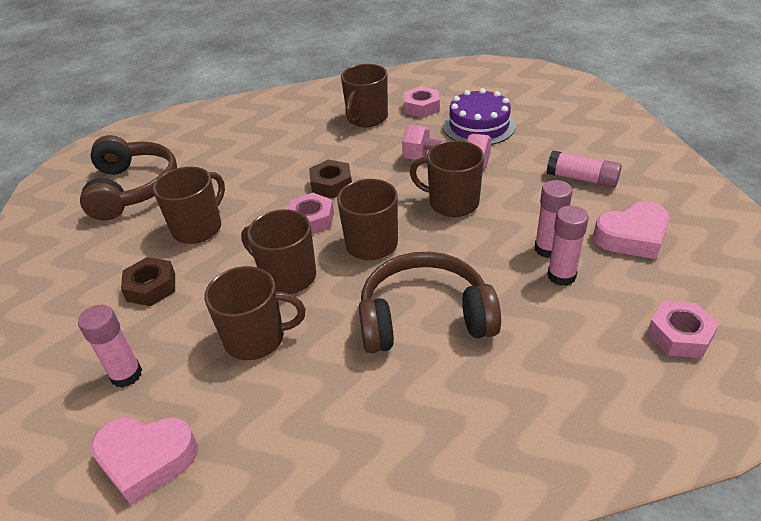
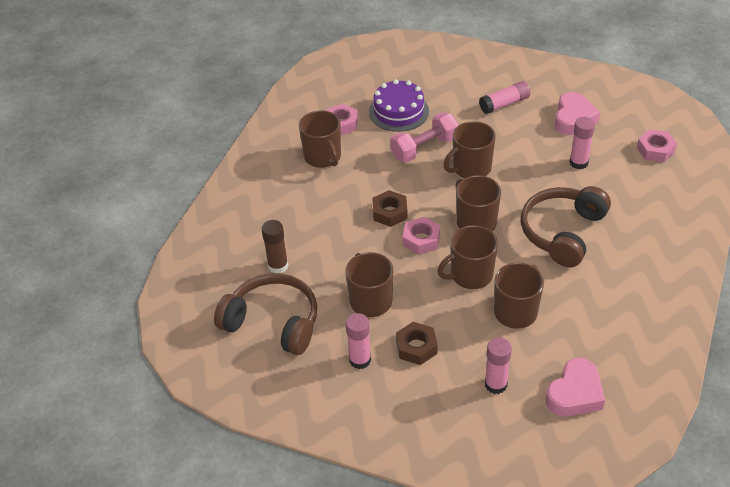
camera: 55 degrees left, 5 degrees up
(205, 160) = (278, 266): none -> brown glue stick
(548, 249) = (552, 155): pink glue stick -> pink glue stick (360, 360)

